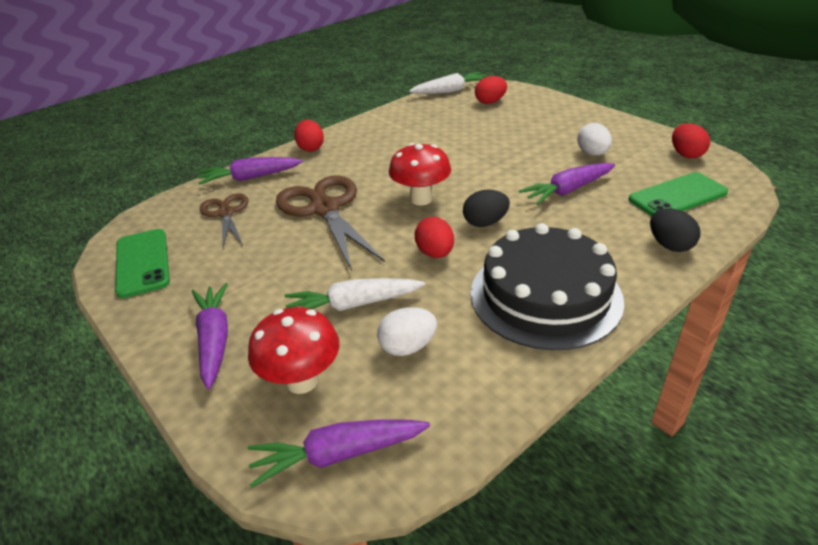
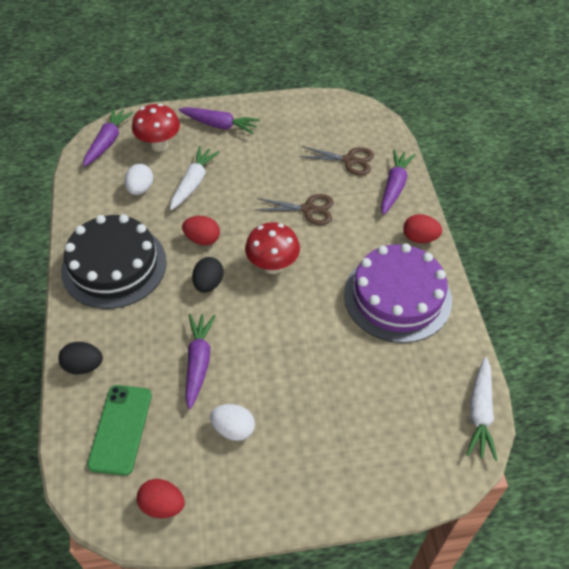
camera: 120 degrees right, 15 degrees up
(143, 263) = (321, 114): green phone -> none
(325, 209) = (308, 209): brown scissors -> brown scissors, size x0.59
(387, 138) = (397, 297): none -> purple cake
(490, 102) = (418, 430): red egg -> none

